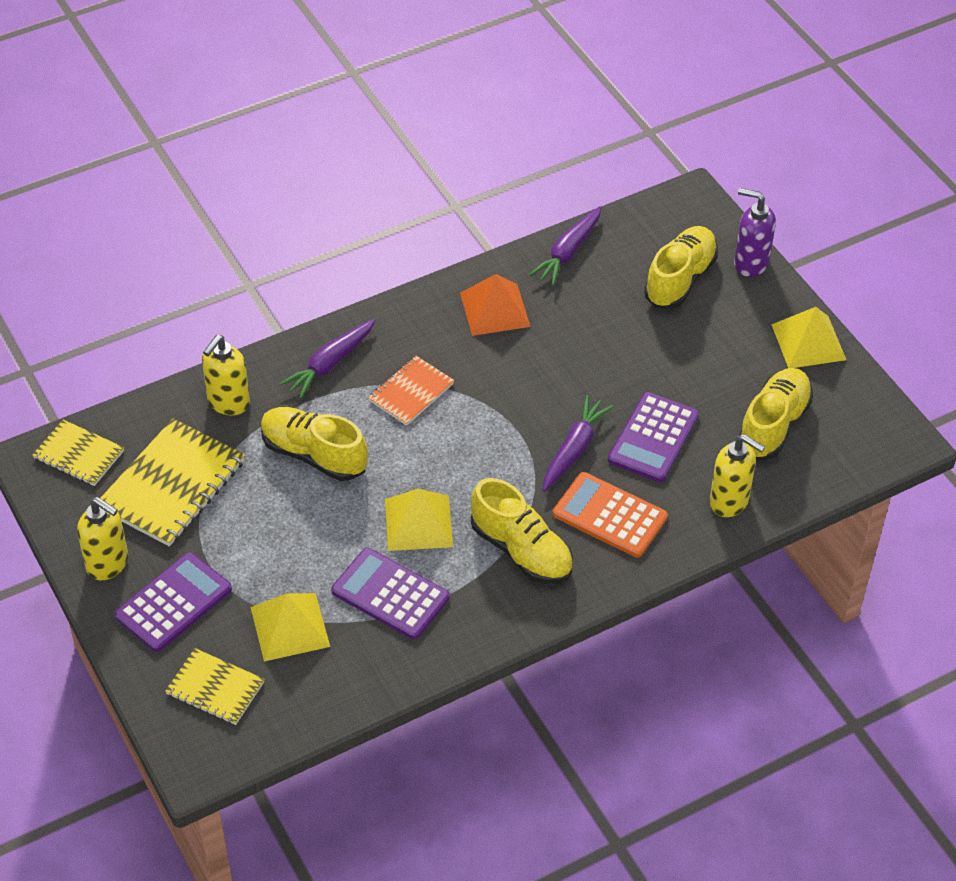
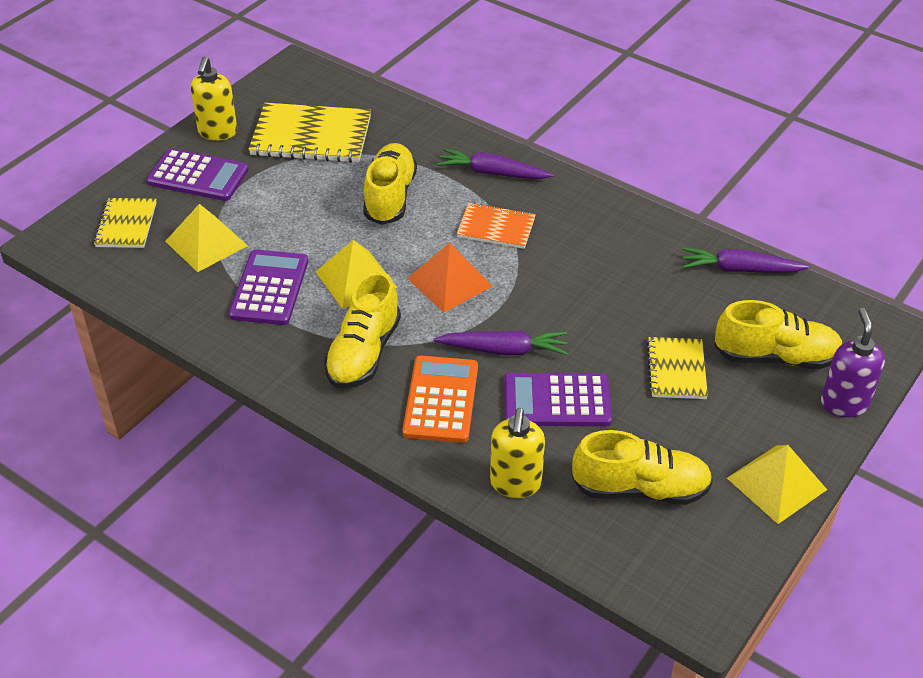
camera: 65 degrees right, 5 degrees down
(78, 455) = (312, 84): yellow notebook -> yellow notebook (676, 370)
(228, 402) = (412, 135): yellow soap dispenser -> none
(495, 309) = (630, 246): orange pyramid -> orange pyramid (449, 282)

